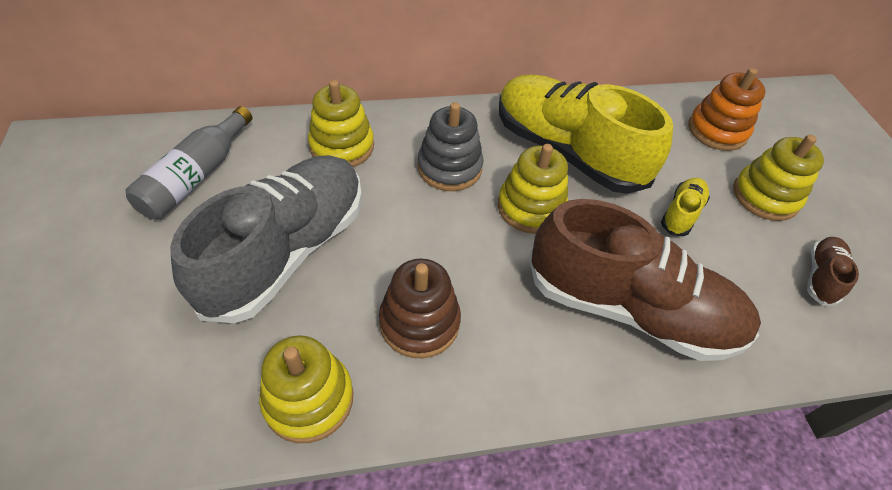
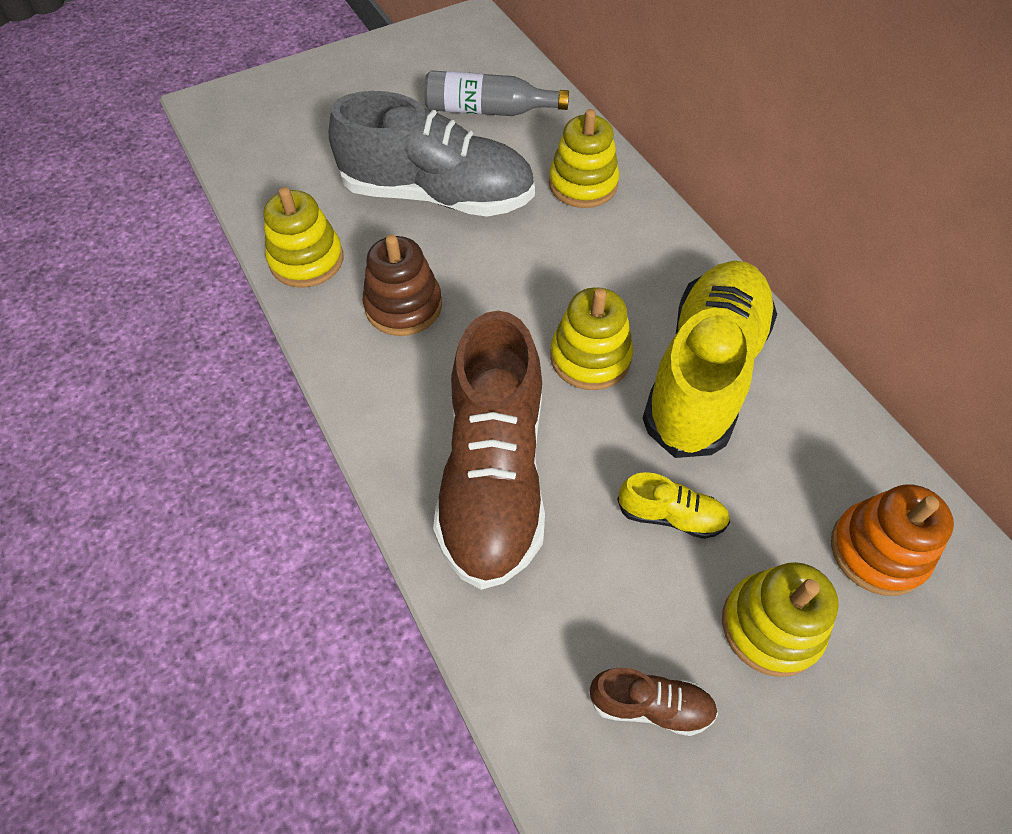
camera: 75 degrees right, 5 degrees up
(449, 168) = (606, 273): grey stacking toy -> none

